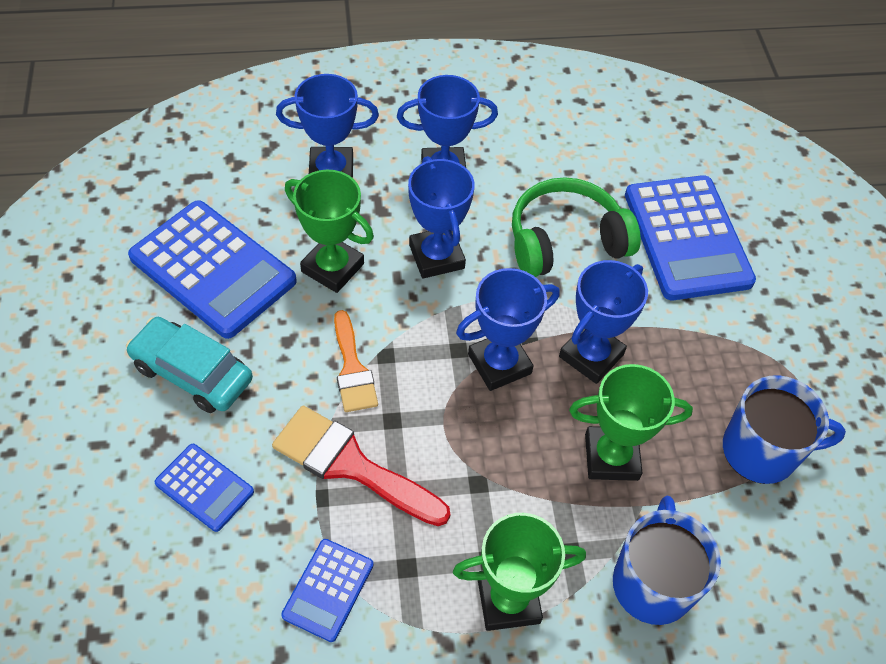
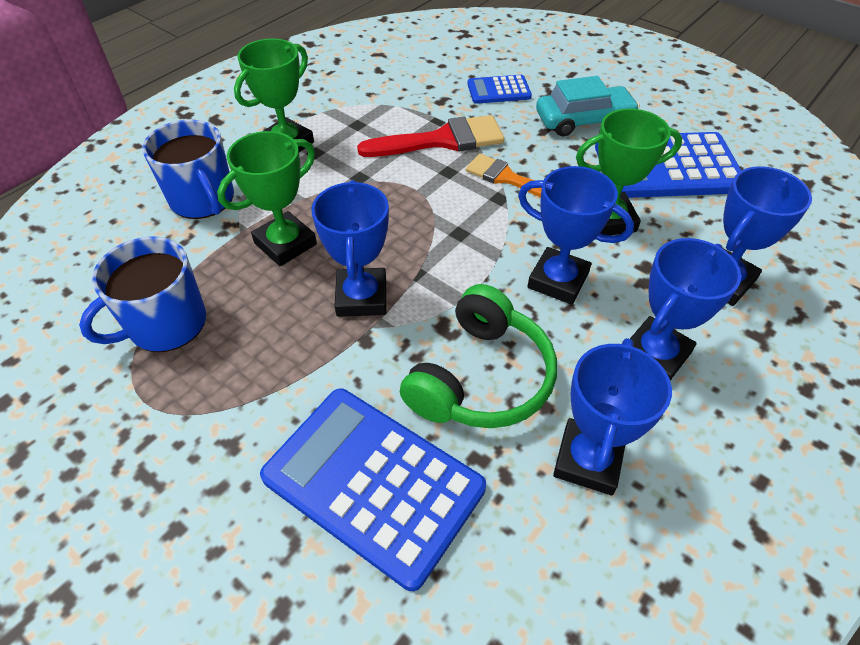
camera: 140 degrees right, 5 degrees down
(328, 590) = (386, 96): blue calculator -> none
(499, 364) = (421, 244): blue trophy -> blue trophy (588, 460)

